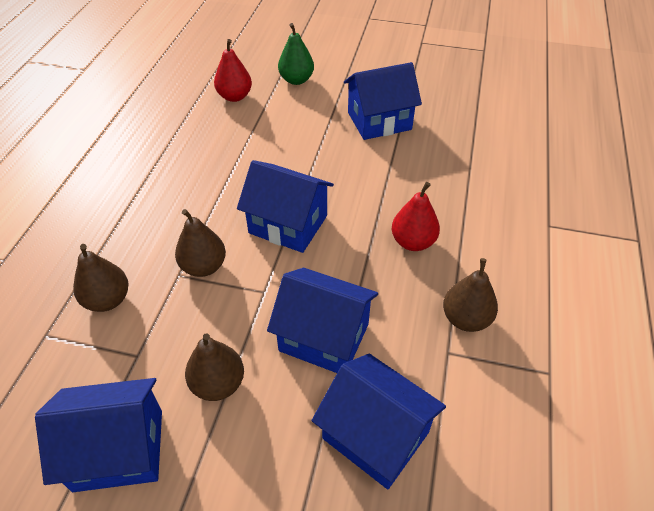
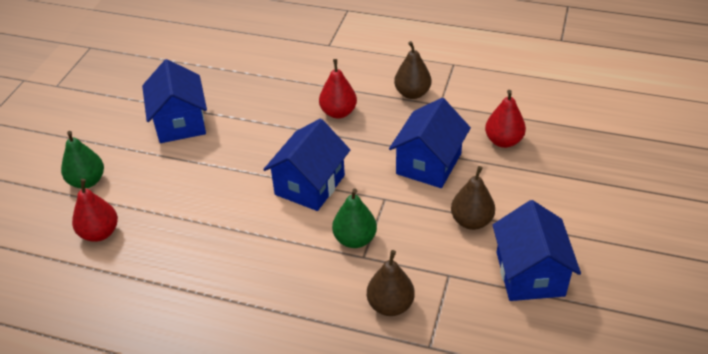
camera: 85 degrees left, 5 degrees down
(204, 266) = (355, 239): brown pear -> green pear
(375, 435) = (503, 141): blue house -> red pear

